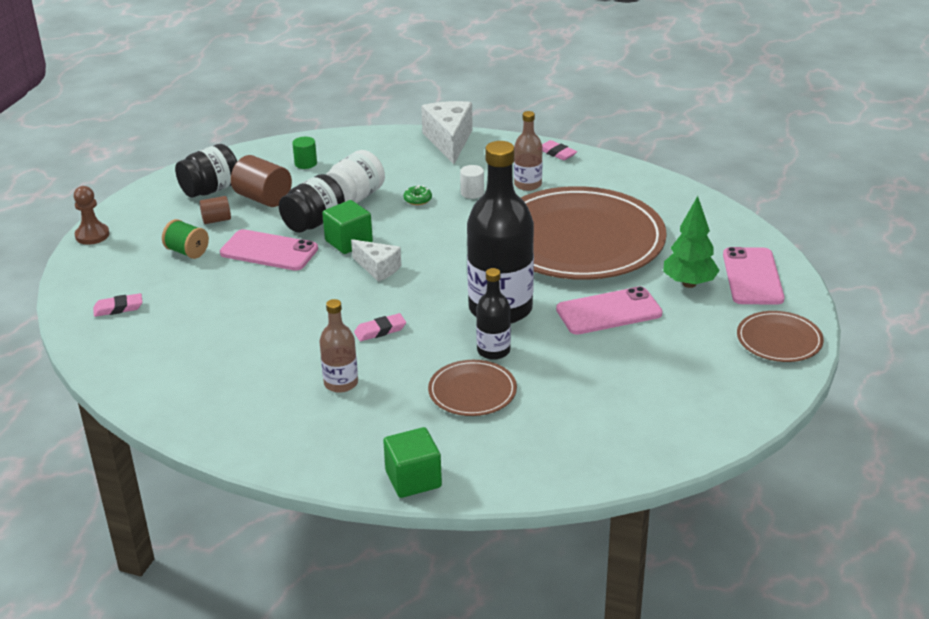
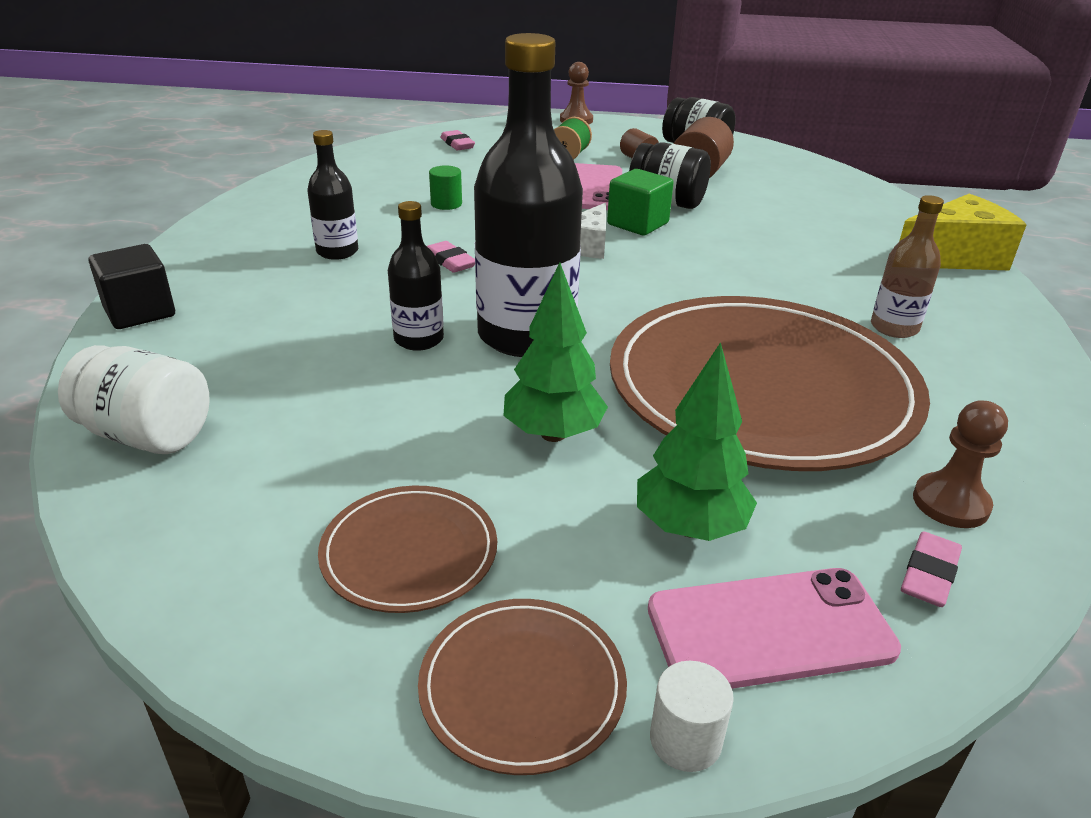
camera: 75 degrees right, 0 degrees up
(305, 163) = (796, 183): green cylinder -> green cylinder (446, 204)
(341, 383) = (337, 252): brown bottle -> black bottle
(355, 198) = (742, 216): white jar -> white jar (147, 435)
(413, 479) = (140, 312): green cube -> black cube
(417, 199) = (772, 252): green donut -> none
(449, 141) = (953, 257): white cheese -> yellow cheese
(472, 193) = (826, 287): white cylinder -> white cylinder (685, 740)
(472, 391) = (321, 333): brown plate -> brown plate (409, 552)
(557, 153) = (1025, 345): pink eraser -> pink eraser (929, 574)
(609, 312) = (553, 434): pink phone -> green tree
(681, 214) = (950, 503): none -> brown pawn

